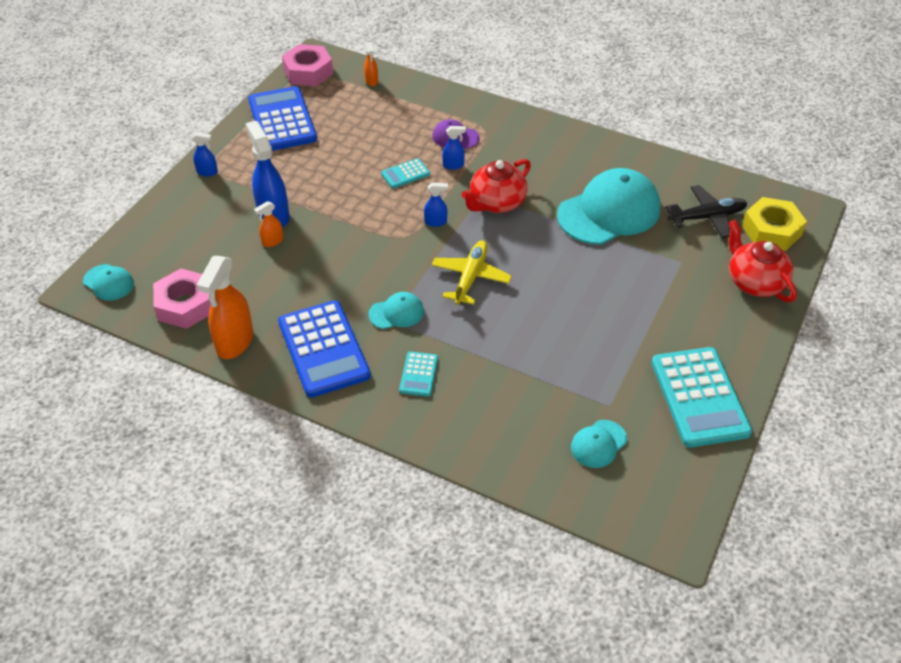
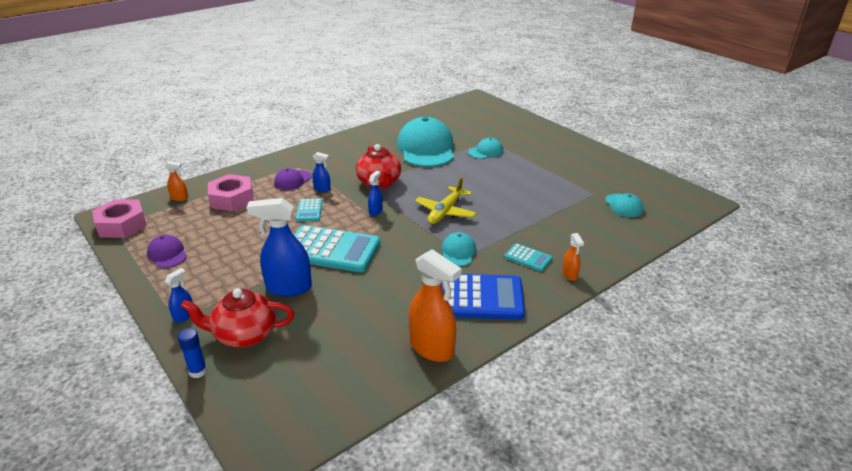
camera: 65 degrees left, 15 degrees down
(108, 282) = (278, 427): turquoise cap -> turquoise cap (486, 151)
(148, 212) = (198, 371): none -> blue glue stick
(185, 305) = (359, 372): pink nut -> pink nut (232, 199)
(272, 241) = (322, 296): orange spray bottle -> orange spray bottle (569, 275)
(282, 120) = (167, 254): blue calculator -> purple cap
(453, 165) = (322, 189): blue spray bottle -> blue spray bottle turned 90 degrees clockwise
(470, 277) = (445, 212): yellow plane -> yellow plane turned 105 degrees counterclockwise
(699, 397) = (600, 165): turquoise calculator -> turquoise calculator (331, 250)
(707, 217) = (458, 123): black plane -> none
(754, 282) = (520, 126): red teapot -> red teapot (244, 335)
(771, 230) = (483, 110): yellow nut -> none

